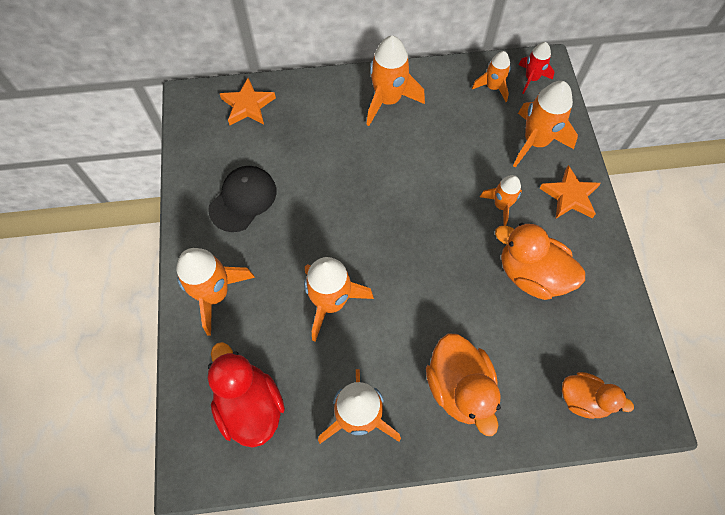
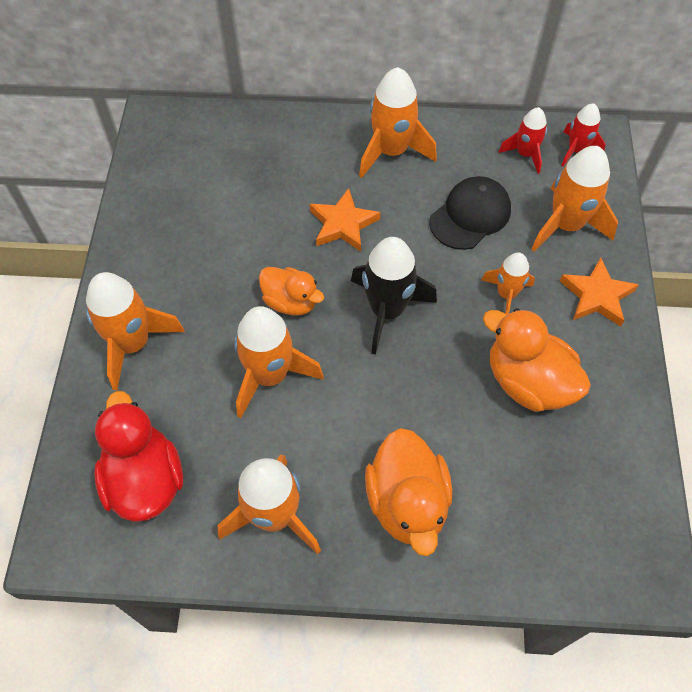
camera: 10 degrees right, 5 degrees down
(243, 199) = (191, 241): black cap -> black cap (470, 215)
(248, 105) = (221, 135): orange star -> orange star (343, 224)
(412, 234) = (387, 310): none -> black rocket
(492, 87) = (525, 154): orange rocket -> red rocket
(583, 399) = (563, 544): orange duck -> orange duck (291, 302)

